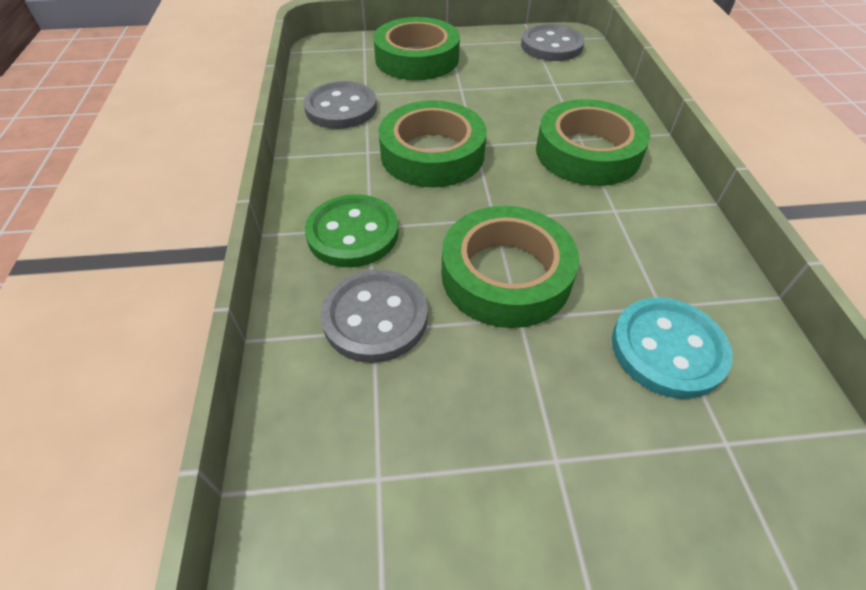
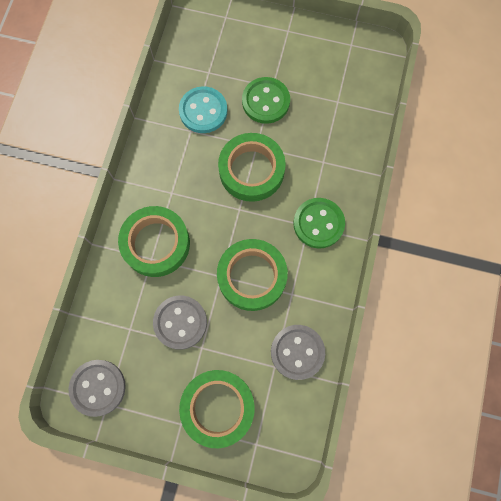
camera: 160 degrees left, 25 degrees up
(375, 317) = (321, 167): grey button -> grey button (180, 322)
(552, 415) = (265, 101): none -> green button

